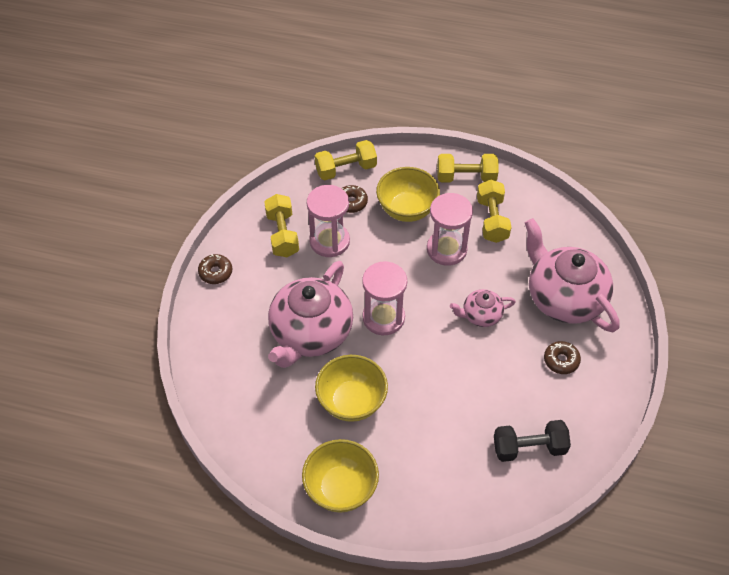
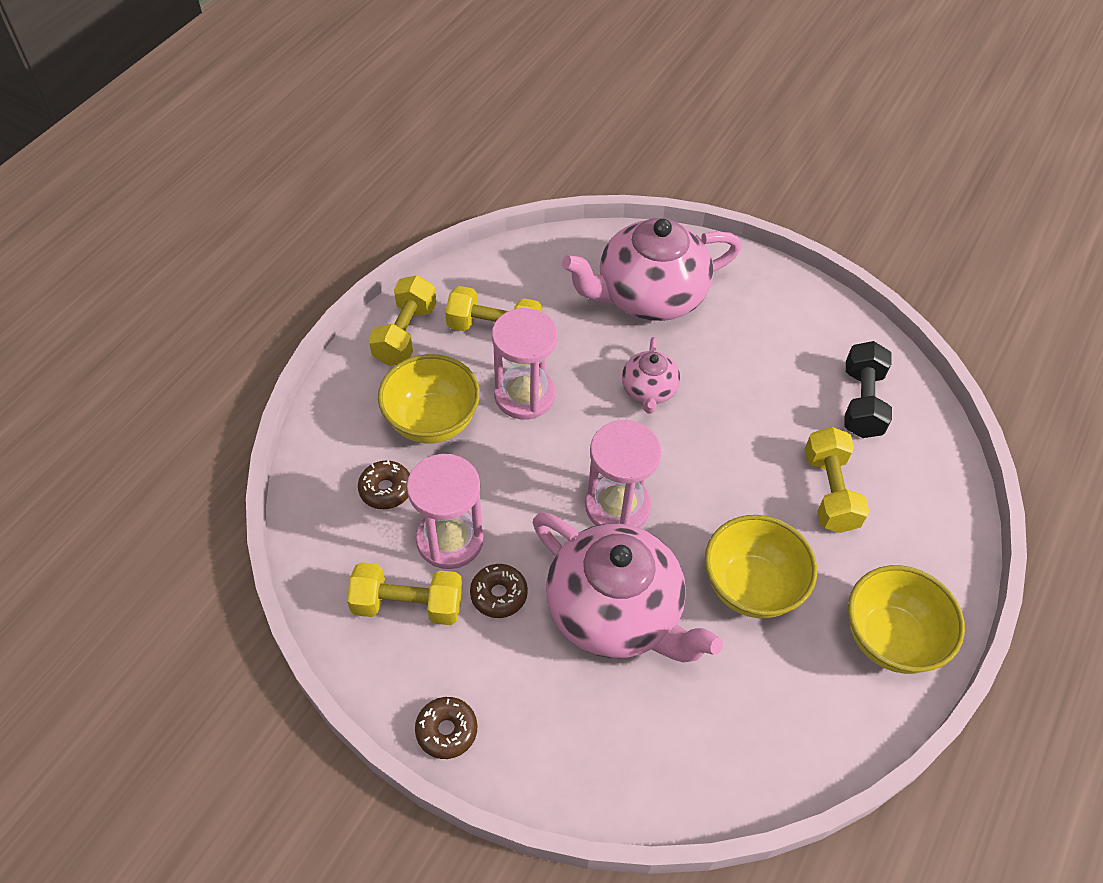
camera: 75 degrees left, 0 degrees up
(346, 169) = (315, 479): yellow dumbbell -> yellow dumbbell (830, 492)
(561, 360) = (742, 330): brown donut -> brown donut (499, 595)

